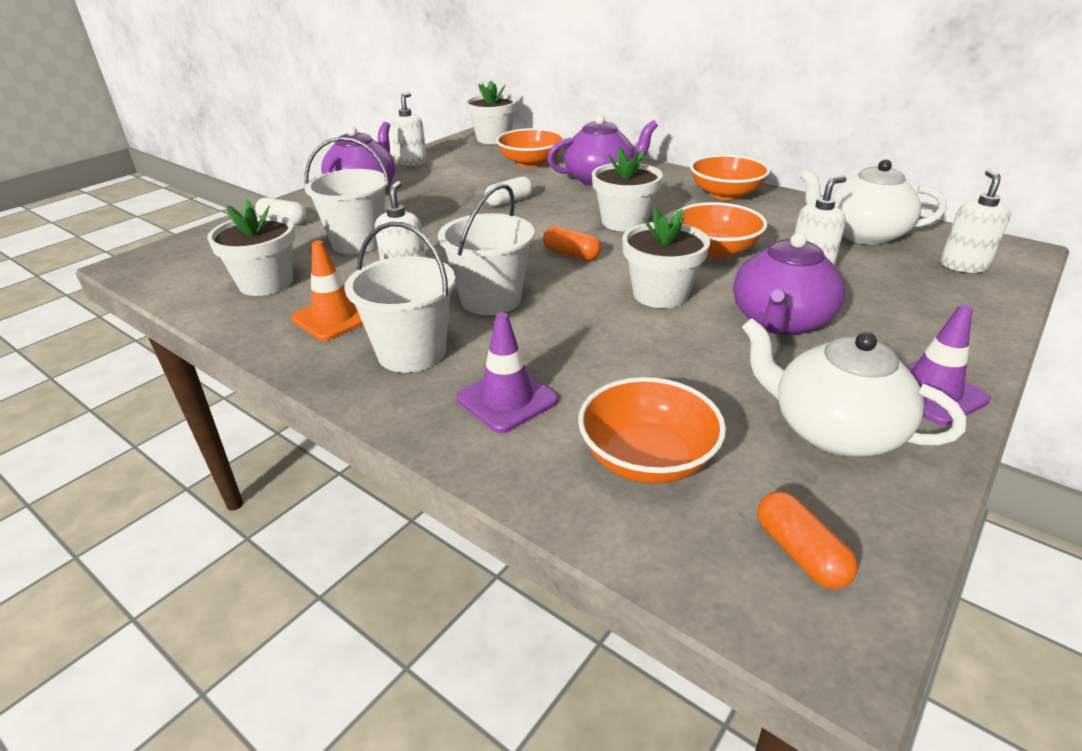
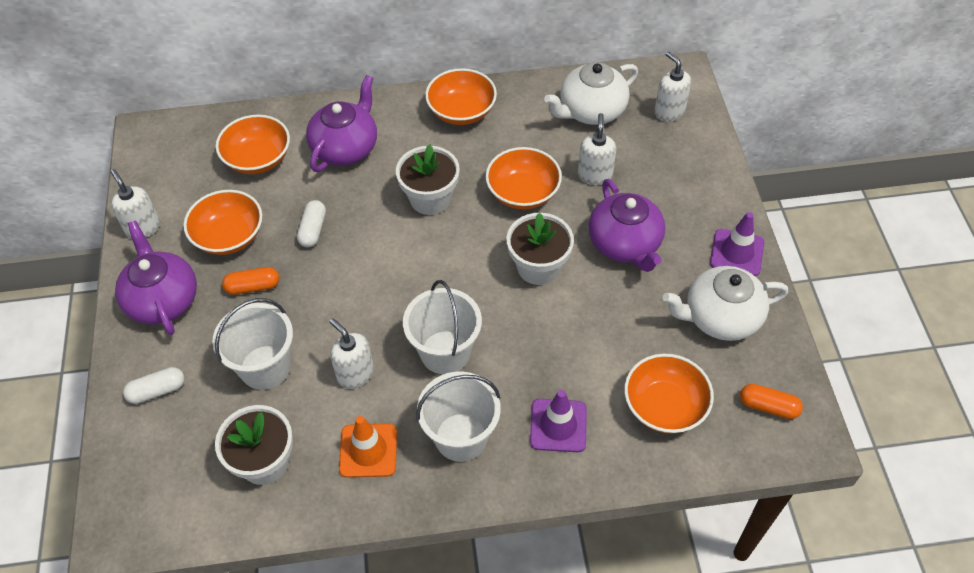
camera: 45 degrees left, 20 degrees up
(451, 183) = (229, 236): none -> orange bowl
(493, 139) = (169, 138): white flower pot -> none
(571, 254) = (439, 265): orange capsule -> orange capsule (253, 286)

